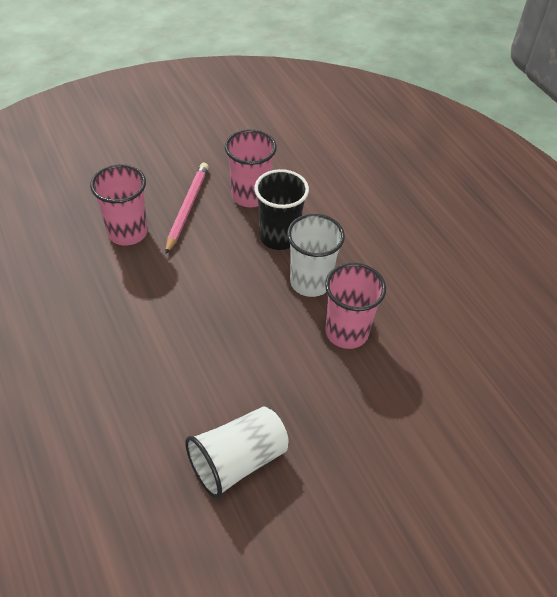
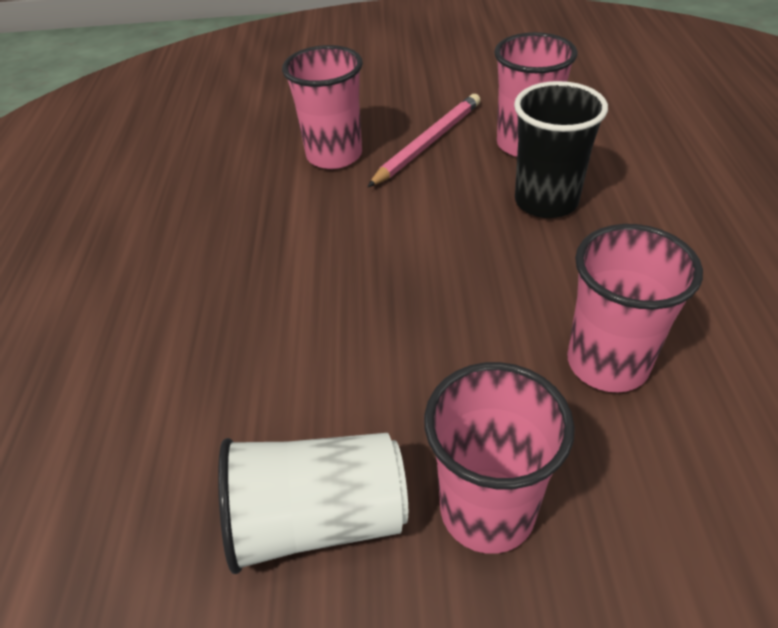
camera: 30 degrees right, 5 degrees down
(310, 282) = (571, 272): white cup -> none
(317, 427) = (487, 510): none -> pink cup

